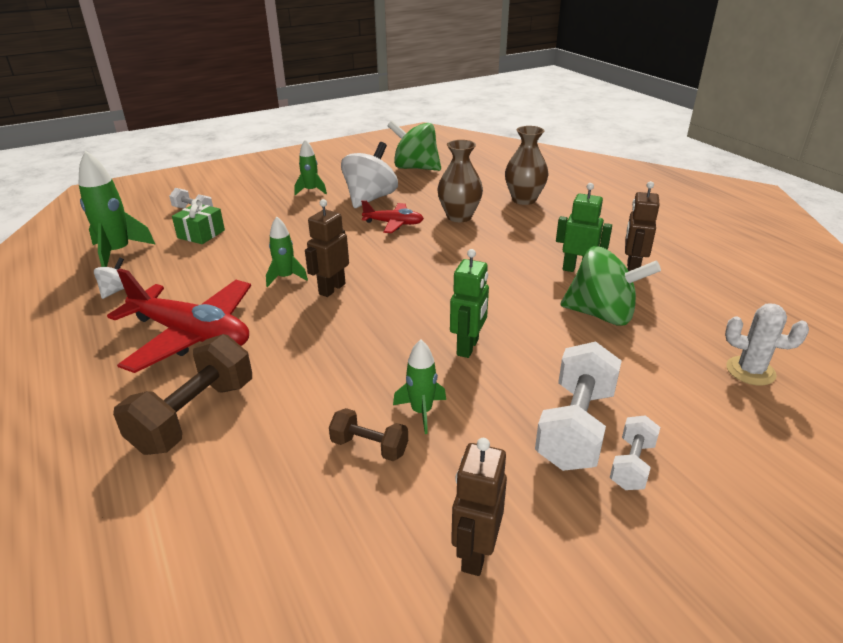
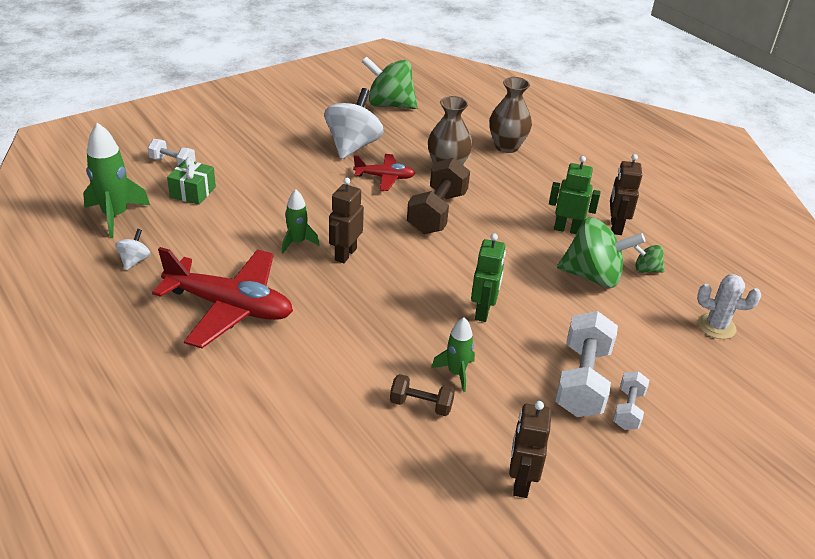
camera: 10 degrees left, 5 degrees up
(194, 416) = (264, 384): brown dumbbell -> brown dumbbell (437, 213)
(311, 191) = (288, 135): green rocket -> none
(665, 310) = (646, 269): none -> green spinning top

